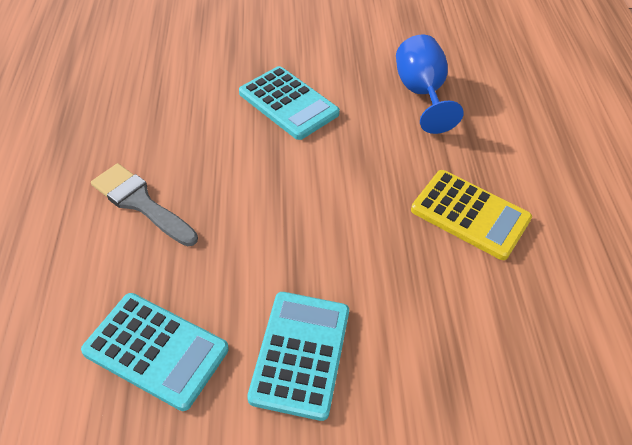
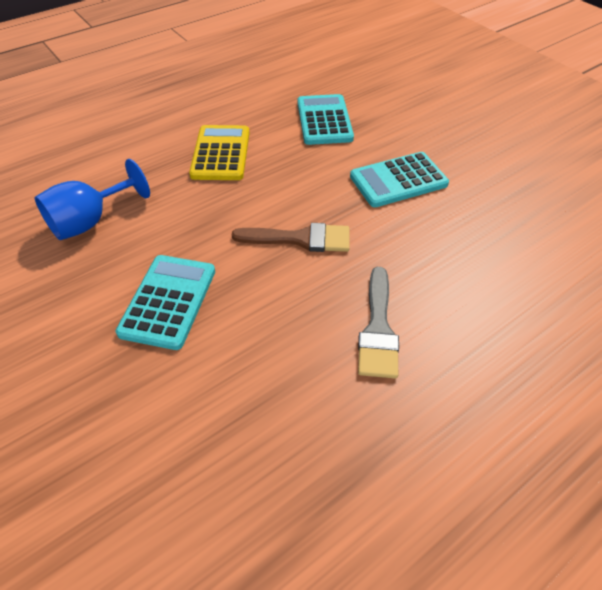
camera: 120 degrees left, 0 degrees up
(156, 350) = (468, 239): turquoise calculator -> turquoise calculator (324, 120)
(285, 210) = (300, 239): none -> brown brush

